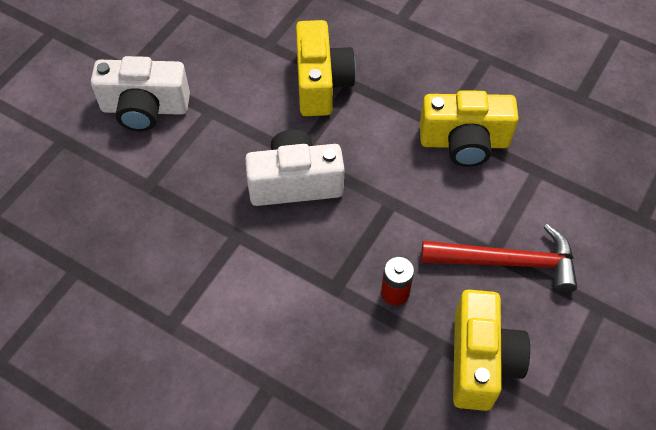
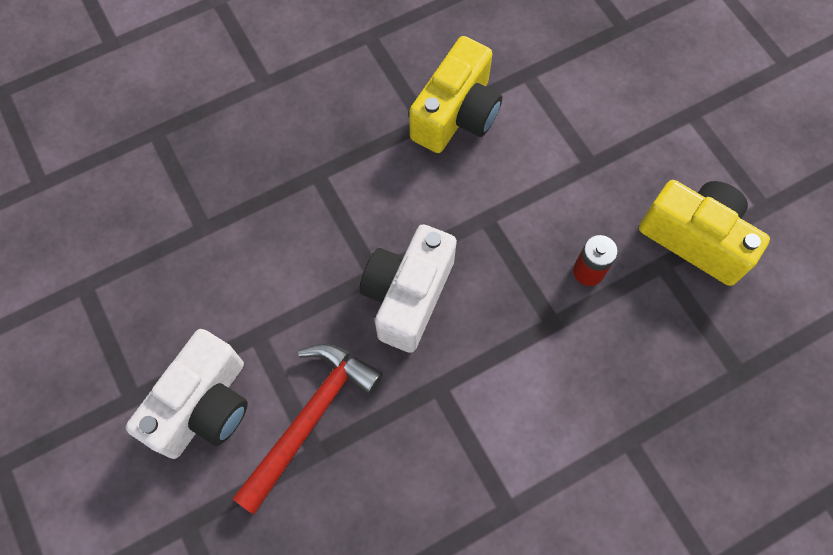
camera: 60 degrees left, 10 degrees up
(321, 83) = (296, 203): yellow camera -> none
(507, 262) = (608, 157): red hammer -> red hammer (310, 418)

